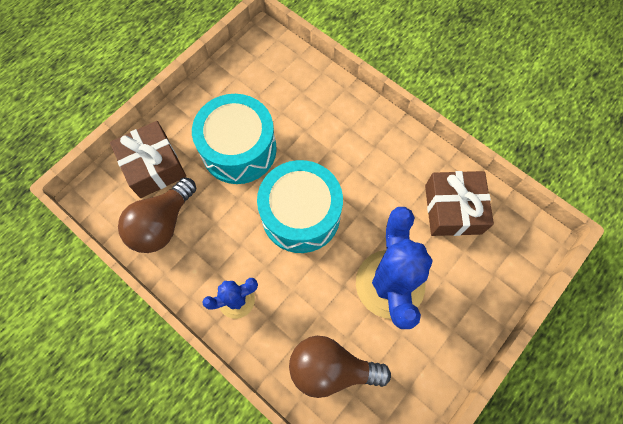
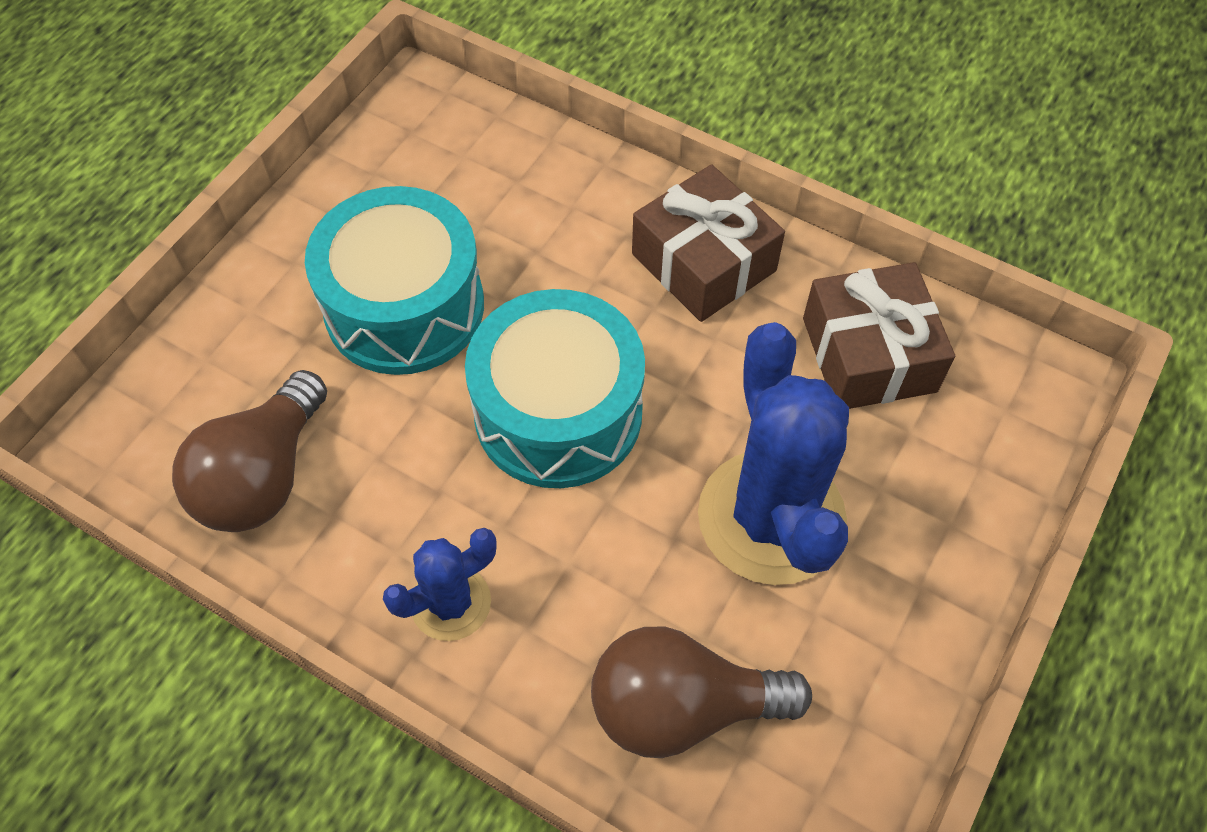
camera: 10 degrees left, 10 degrees down
(153, 166) = (226, 366): brown gift -> brown gift (703, 262)

